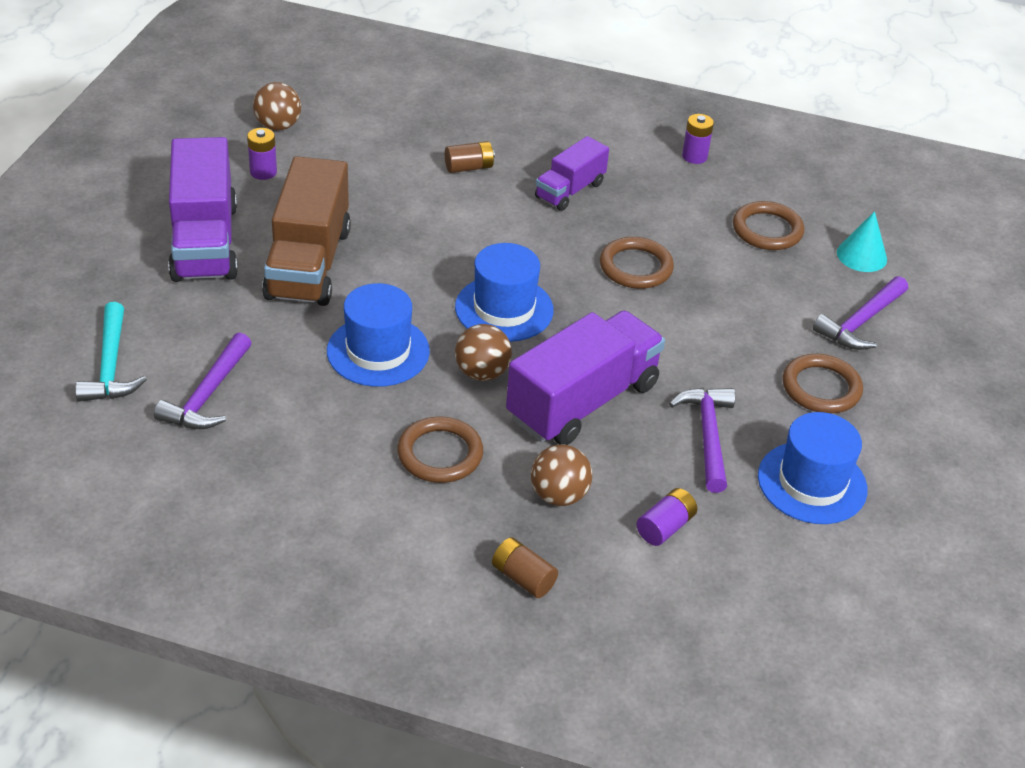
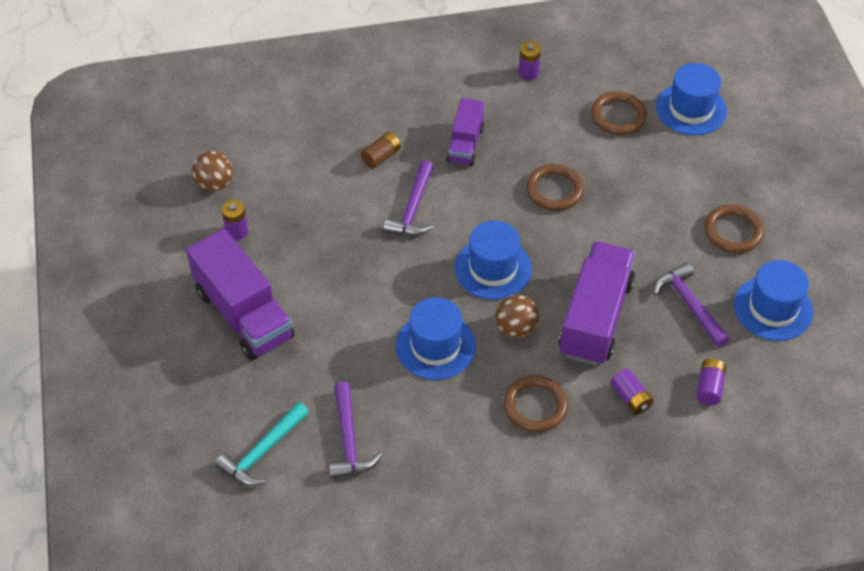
camera: 25 degrees left, 10 degrees up
(111, 365) = (263, 452): turquoise hammer -> turquoise hammer turned 75 degrees clockwise
(308, 263) = (332, 296): brown truck -> none
(523, 578) = (651, 470): brown battery -> none
(559, 495) = (630, 398): brown ball -> purple battery
(861, 255) = (691, 109): turquoise cone -> blue hat
(861, 322) = (724, 165): purple hammer -> purple hammer (413, 209)

